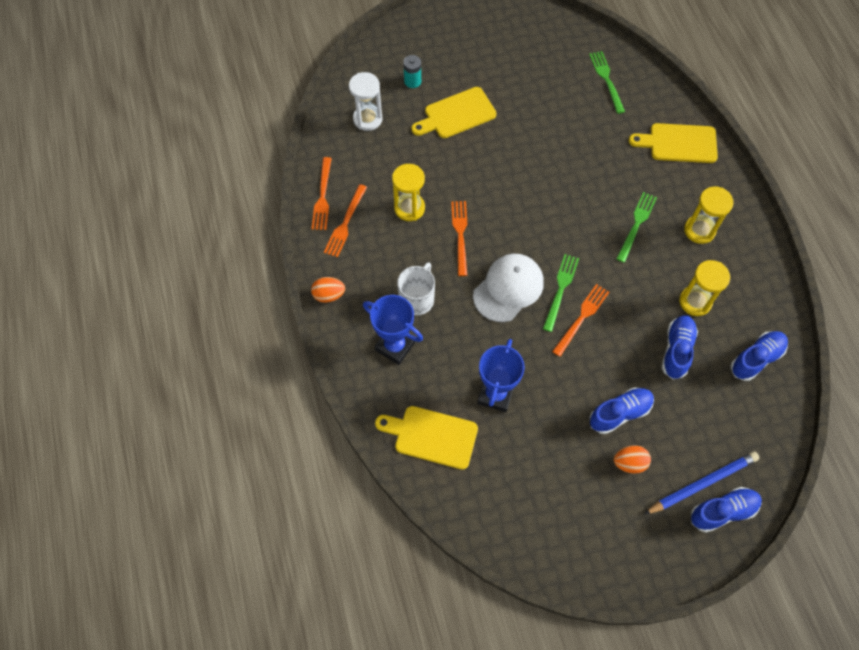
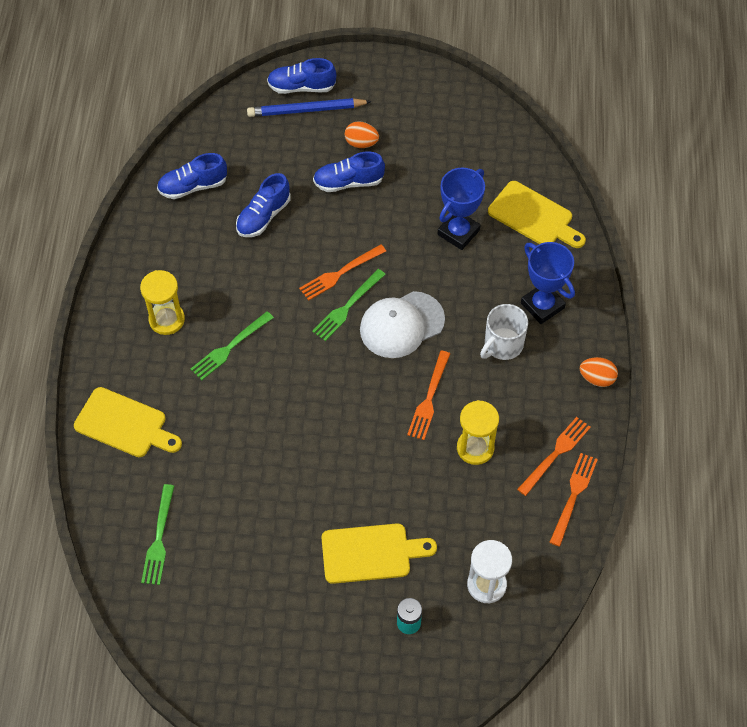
camera: 160 degrees left, 5 degrees down
(695, 302) = (217, 253): yellow hourglass -> none

